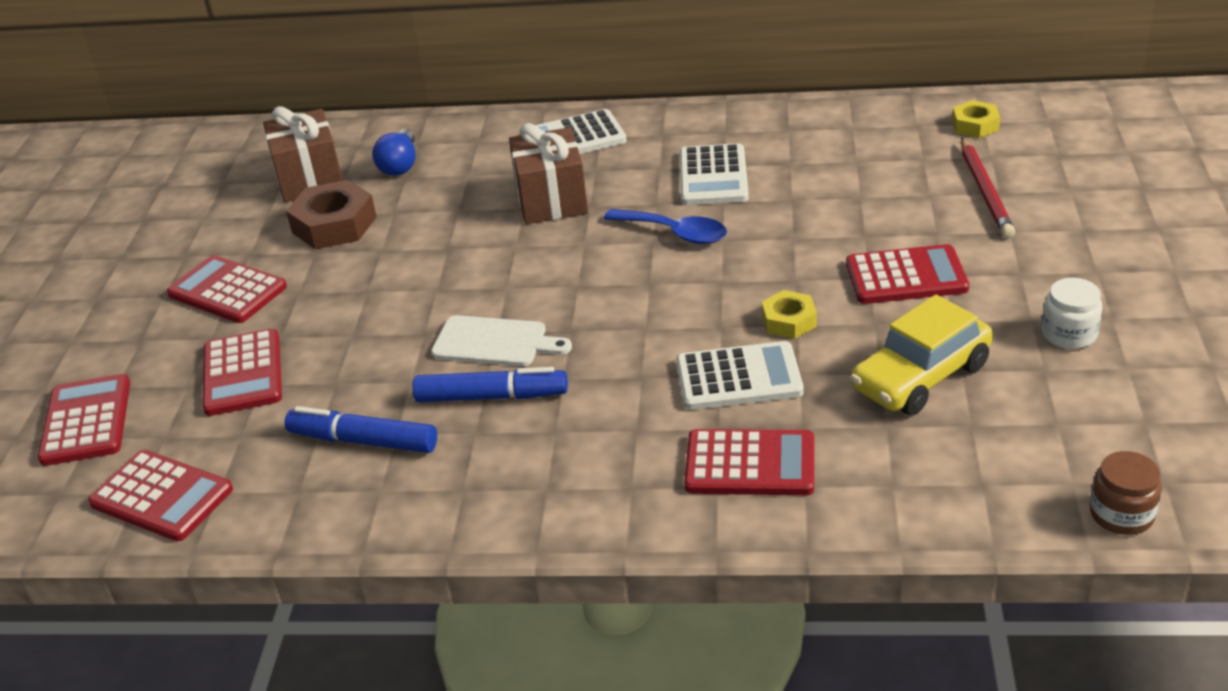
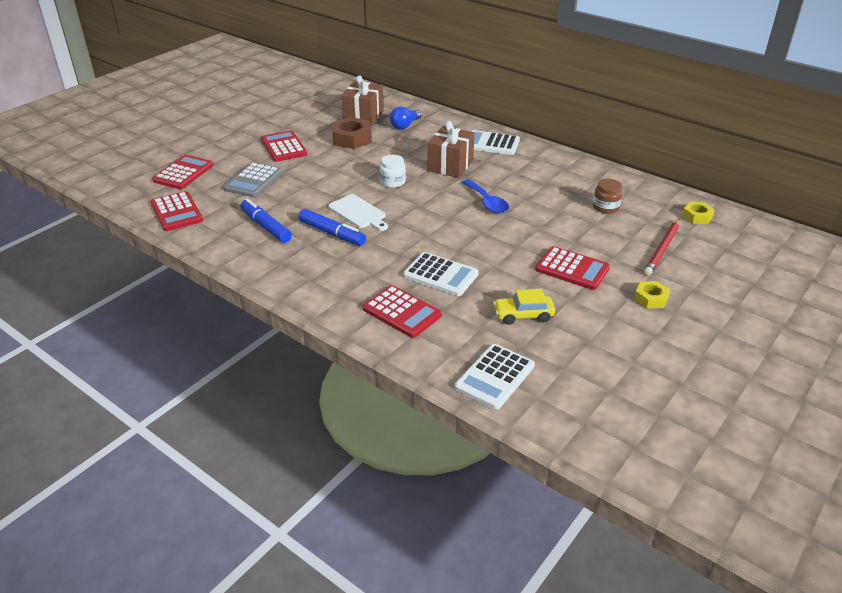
camera: 30 degrees right, 0 degrees up
(242, 373) = (253, 181): red calculator -> grey calculator
(713, 176) = (534, 185): white calculator -> white calculator (494, 377)
(789, 321) = (492, 262): yellow nut -> yellow nut (651, 298)
(921, 377) = (523, 315): yellow car -> yellow car, size x0.67
(1069, 334) = (622, 332): white jar -> white jar (392, 182)
(1121, 514) = (544, 423): brown jar -> brown jar (605, 207)

